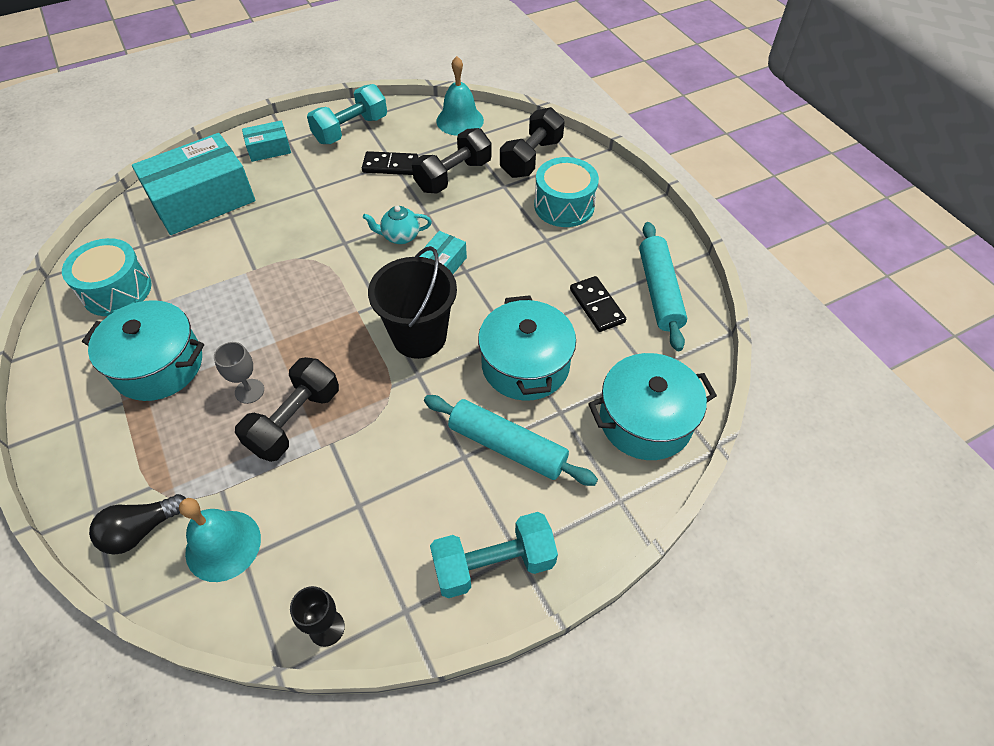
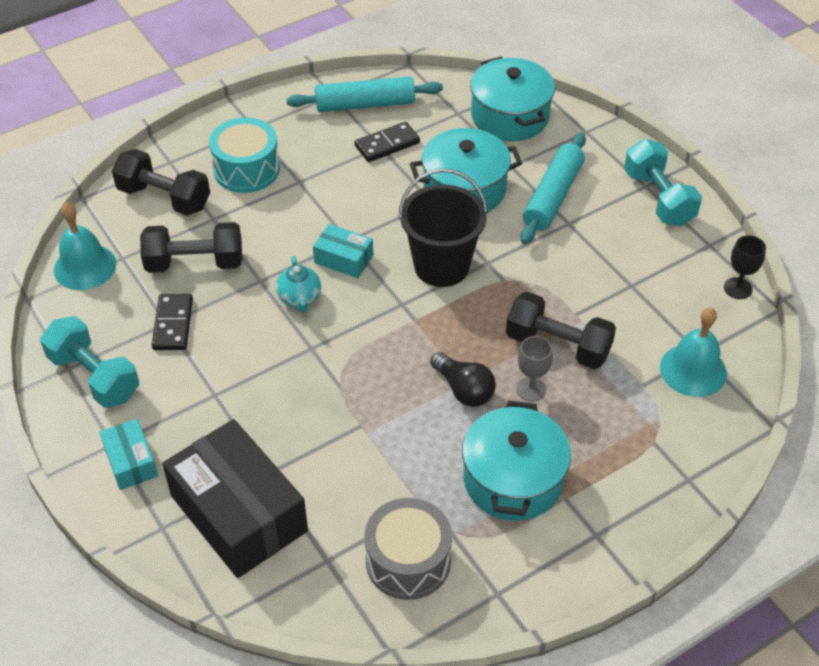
camera: 95 degrees left, 5 degrees down
(117, 290) = (408, 561): turquoise drum -> grey drum
(141, 530) = (697, 435): black light bulb -> black light bulb (464, 389)
(203, 200) = (238, 513): turquoise box -> black box
(453, 176) = (195, 263): black dumbbell -> black dumbbell turned 45 degrees counterclockwise

